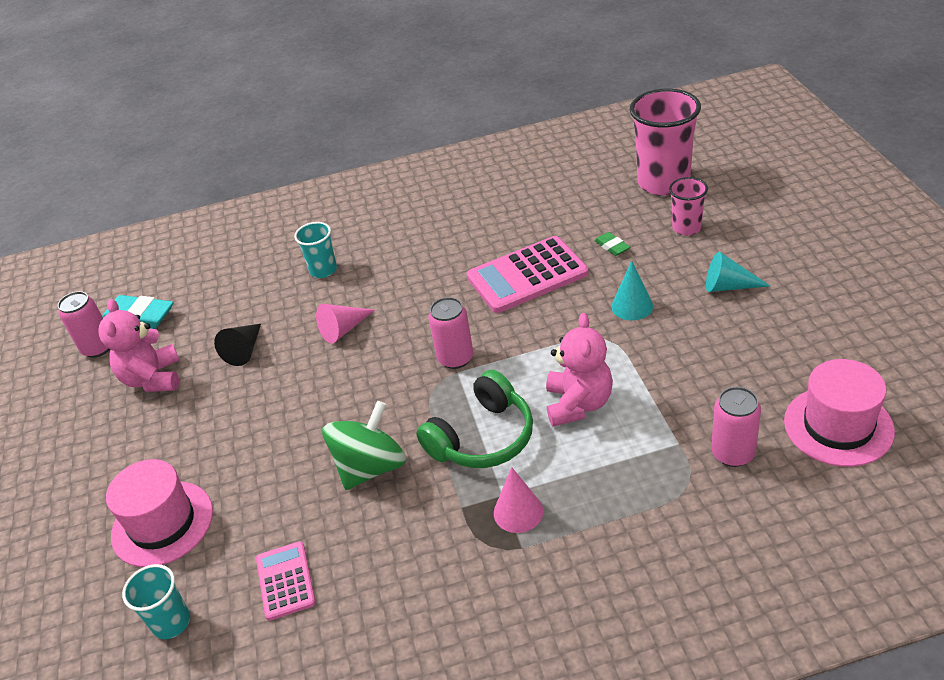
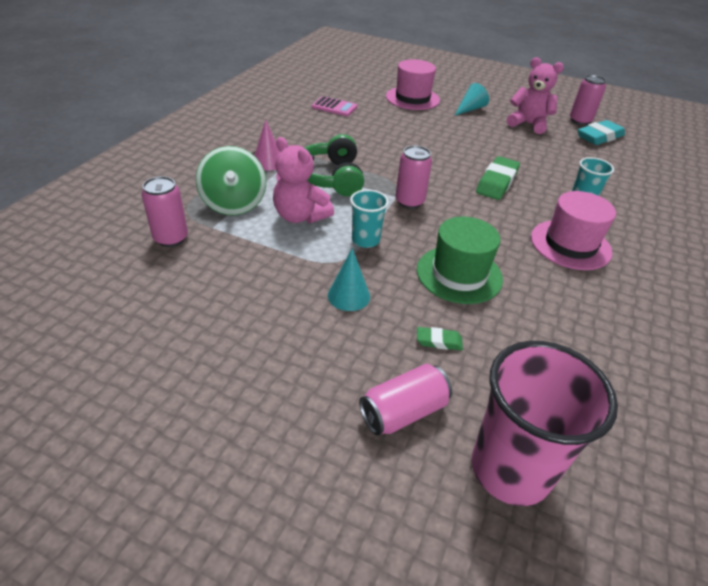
camera: 120 degrees right, 0 degrees up
(171, 622) = (354, 86): turquoise cup -> turquoise cup (365, 240)
(244, 350) = (519, 151): black cone -> none
(343, 329) = (497, 182): pink cone -> green eraser
(371, 467) = (365, 145): green spinning top -> green spinning top (234, 203)
(527, 275) = (459, 274): pink calculator -> green hat
(686, 228) = (403, 412): pink cup -> pink can
(728, 286) = (289, 363): turquoise cone -> turquoise cone (470, 109)
(838, 426) = (102, 291): pink hat -> pink hat (570, 244)

